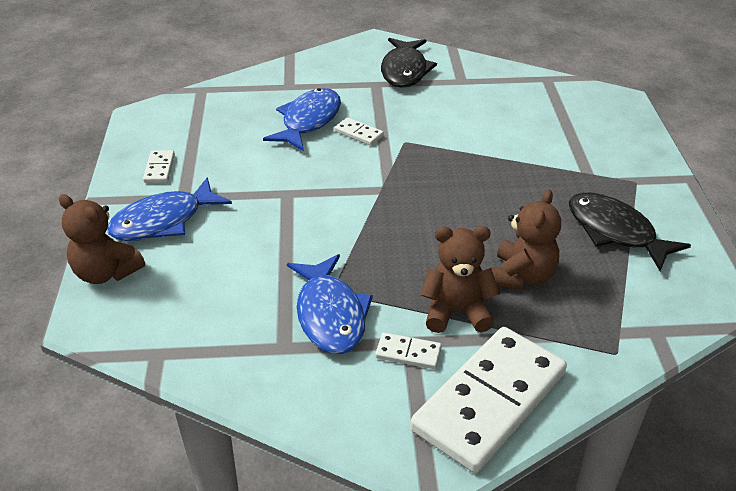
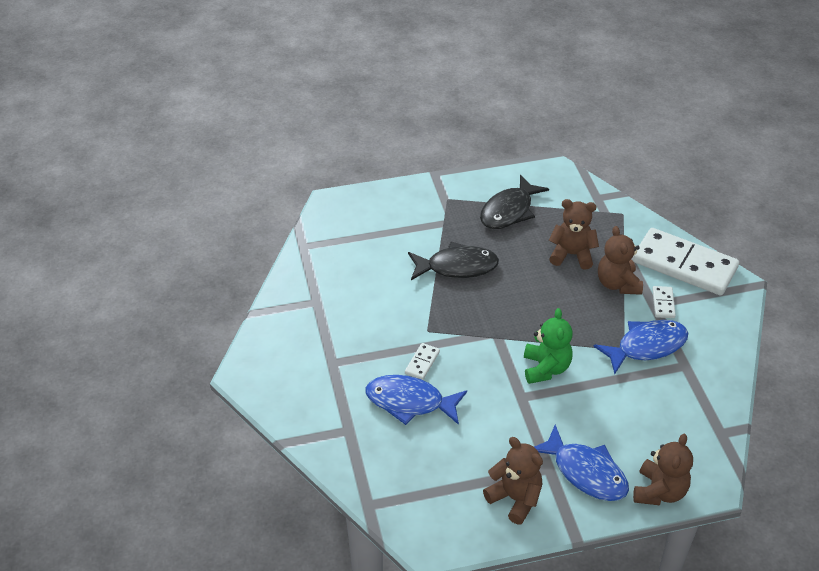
camera: 100 degrees left, 5 degrees up
(159, 168) = (515, 498): white domino -> brown teddy bear
(322, 217) = (545, 368): none -> green teddy bear
(405, 70) = (304, 343): black fish -> black fish (457, 267)

